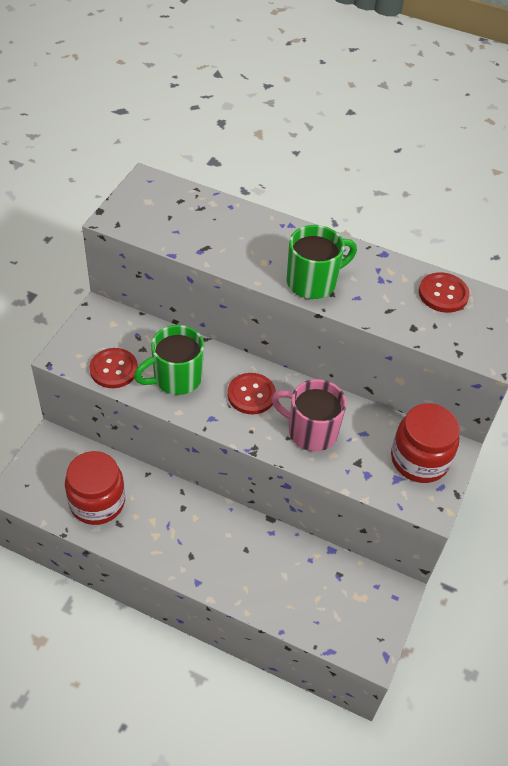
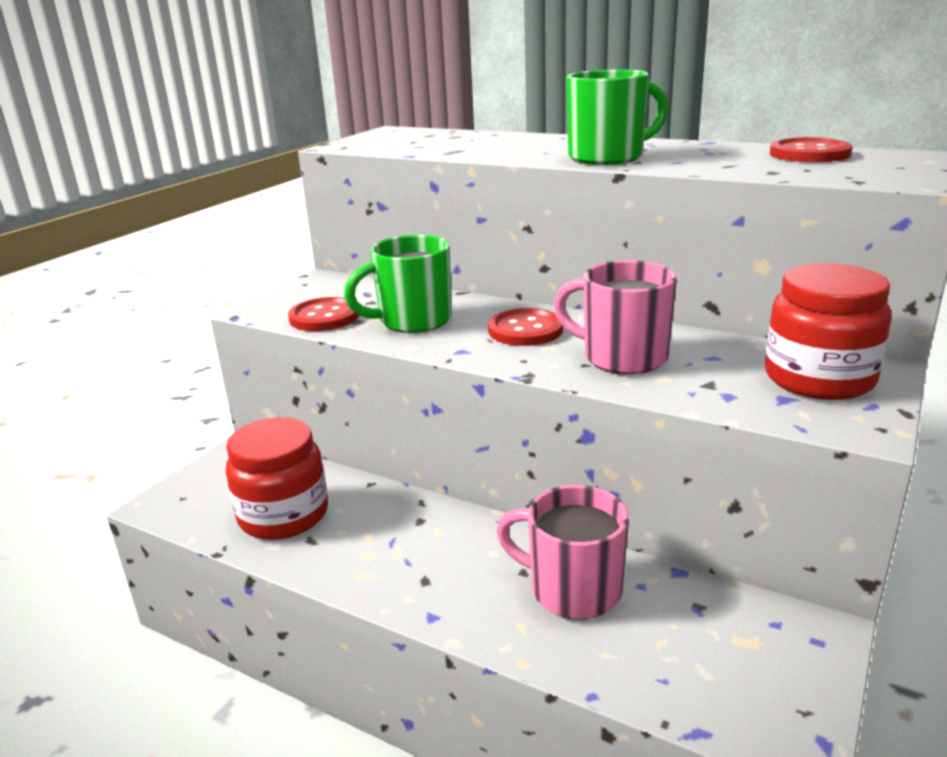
camera: 10 degrees right, 25 degrees down
(273, 563) = (572, 589): none -> pink mug

